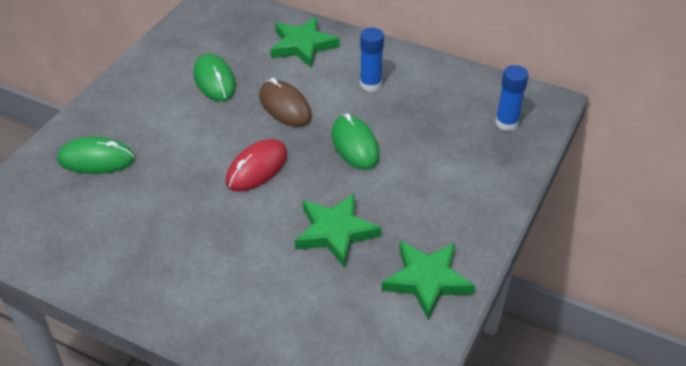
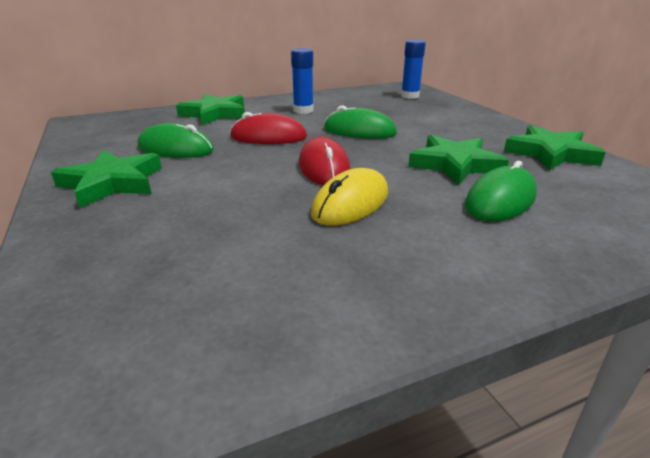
camera: 50 degrees left, 15 degrees down
(96, 159) = (144, 240): green mouse -> green mouse (500, 200)
(140, 97) = (112, 183): none -> green star
(212, 211) = (351, 203): none -> yellow mouse
(285, 106) = (268, 137): brown mouse -> red mouse

